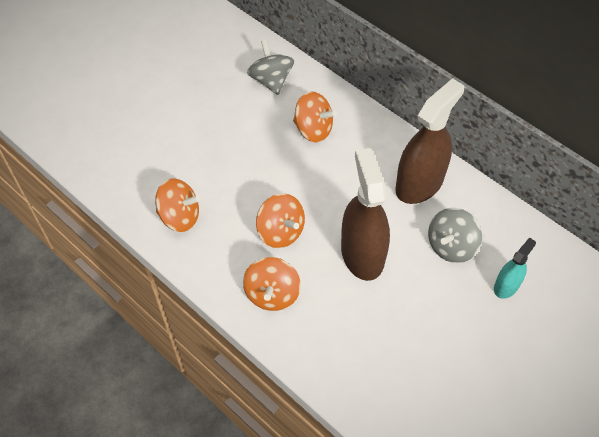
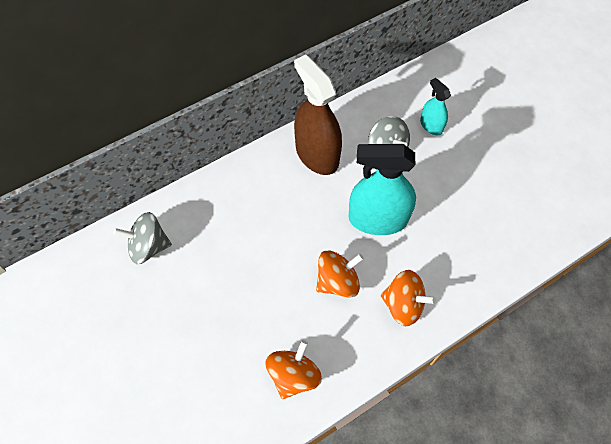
camera: 75 degrees left, 5 degrees up
(313, 129) = (227, 223): orange spinning top -> none
(362, 253) = (377, 219): brown spray bottle -> turquoise spray bottle

